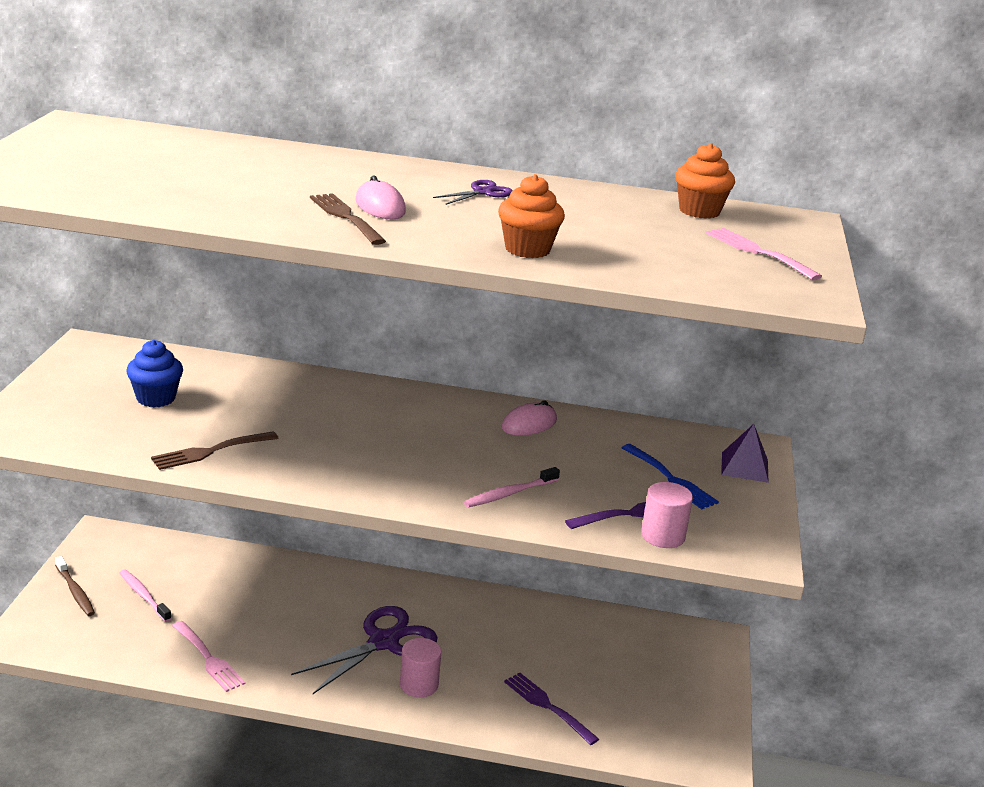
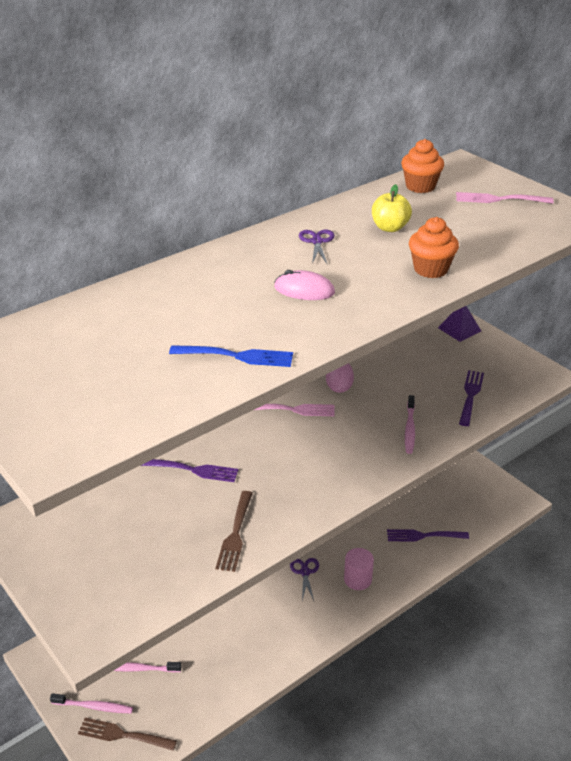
camera: 45 degrees left, 10 degrees up
(75, 592) = (94, 707): brown toothbrush -> pink toothbrush
(156, 398) = (131, 527): blue cupcake -> none
(208, 659) = (241, 669): pink fork -> pink fork (293, 410)
(271, 398) = (193, 470): none -> purple fork
(345, 217) = (311, 311): brown fork -> brown fork (123, 735)
(383, 642) = (305, 572): purple scissors -> purple scissors, size x0.49
(577, 215) = (390, 228): none -> yellow apple
(663, 536) = (501, 397): pink cylinder -> none
(671, 479) = (448, 361): blue fork -> blue fork (237, 356)

